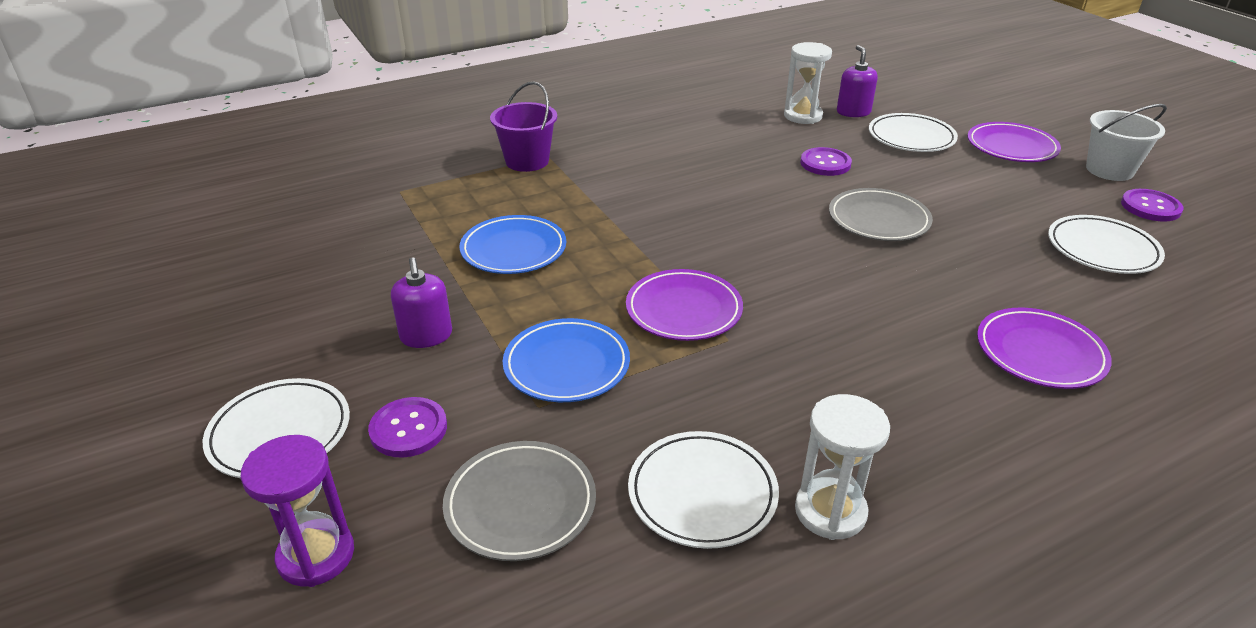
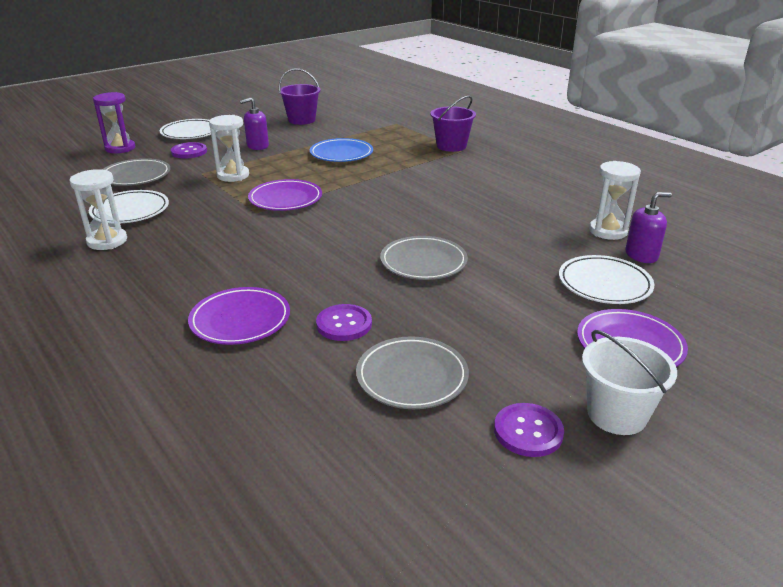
camera: 80 degrees right, 5 degrees down
(309, 281) = (301, 120): none -> purple bucket
(566, 365) = (233, 175): blue plate -> white hourglass
(825, 163) = (514, 241): purple button -> purple button (344, 324)
(1102, 249) = (412, 377): white plate -> grey plate

